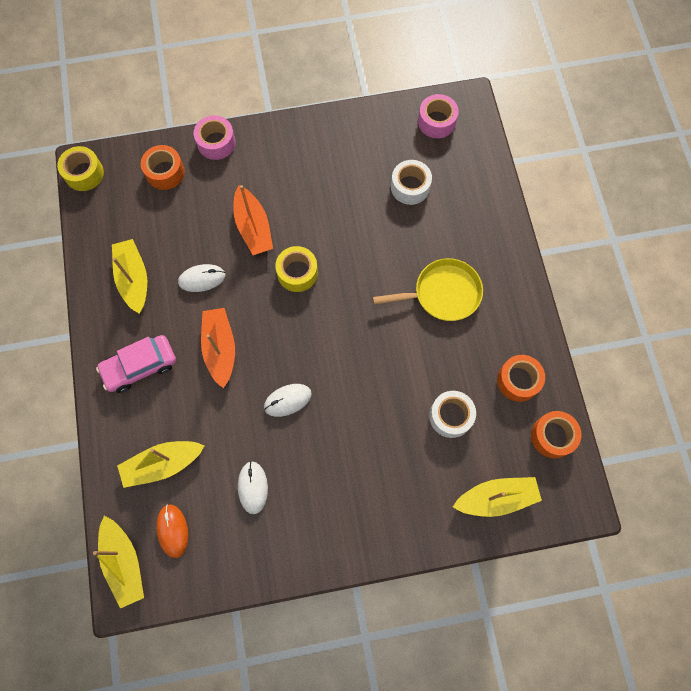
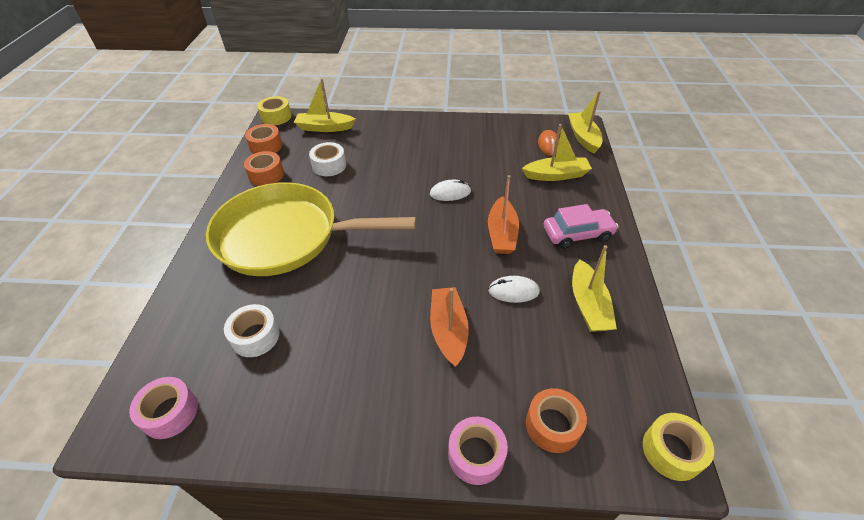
camera: 165 degrees left, 25 degrees down
(253, 487) = (488, 155): white mouse -> none
(297, 273) = (413, 278): yellow tape -> yellow tape (276, 117)
(442, 293) = (286, 236): yellow pan -> yellow pan, size x1.93

